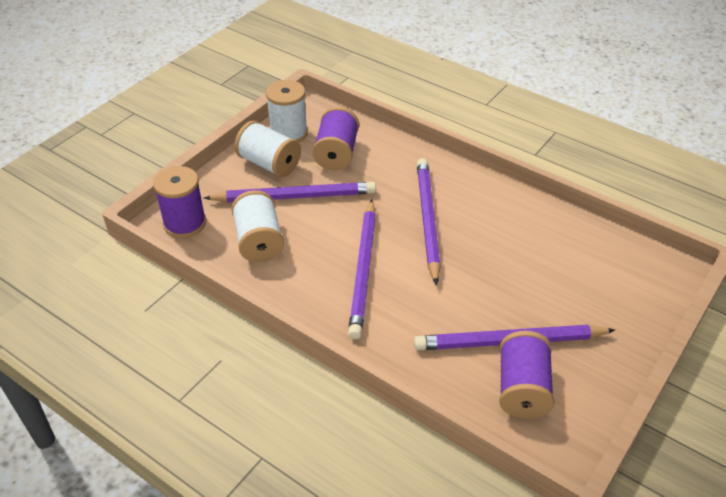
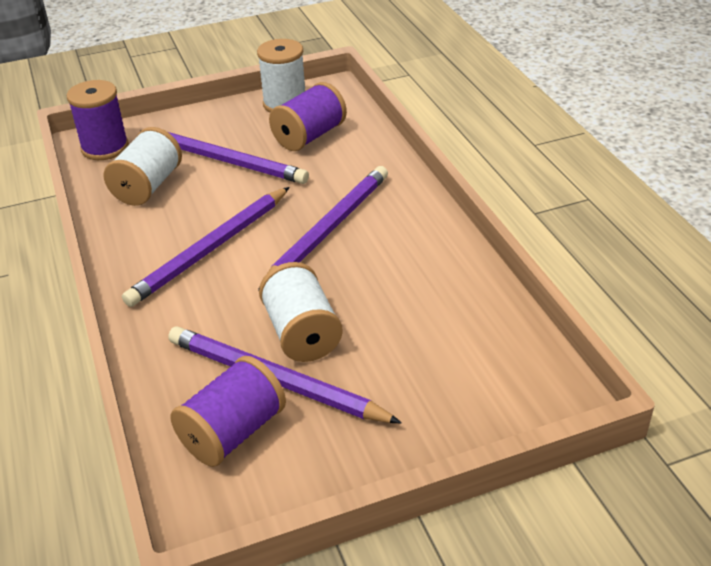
camera: 35 degrees right, 5 degrees down
(269, 164) = (235, 124): white spool -> white spool (302, 333)

